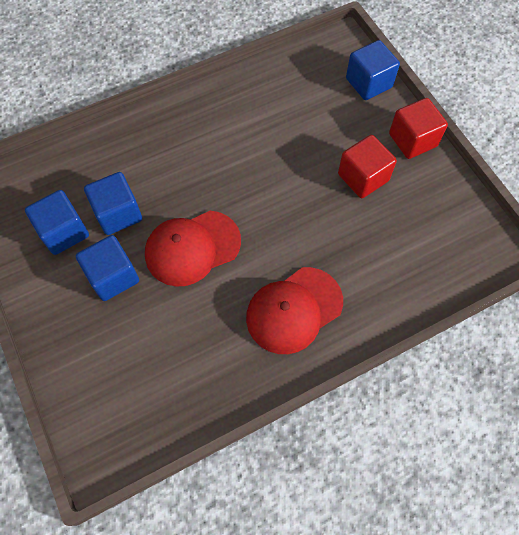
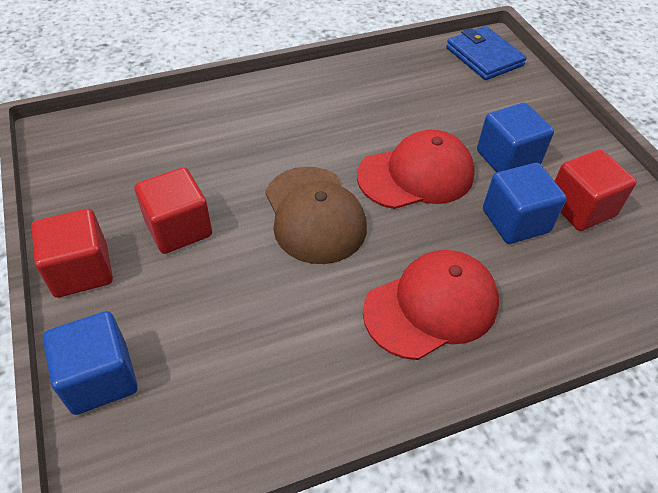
camera: 175 degrees left, 15 degrees down
(64, 232) = (581, 208): blue cube -> red cube
(112, 428) = (484, 57): none -> blue wallet
(269, 200) = (314, 215): none -> brown cap
(294, 310) = (307, 112): red cap -> red cap (431, 306)

